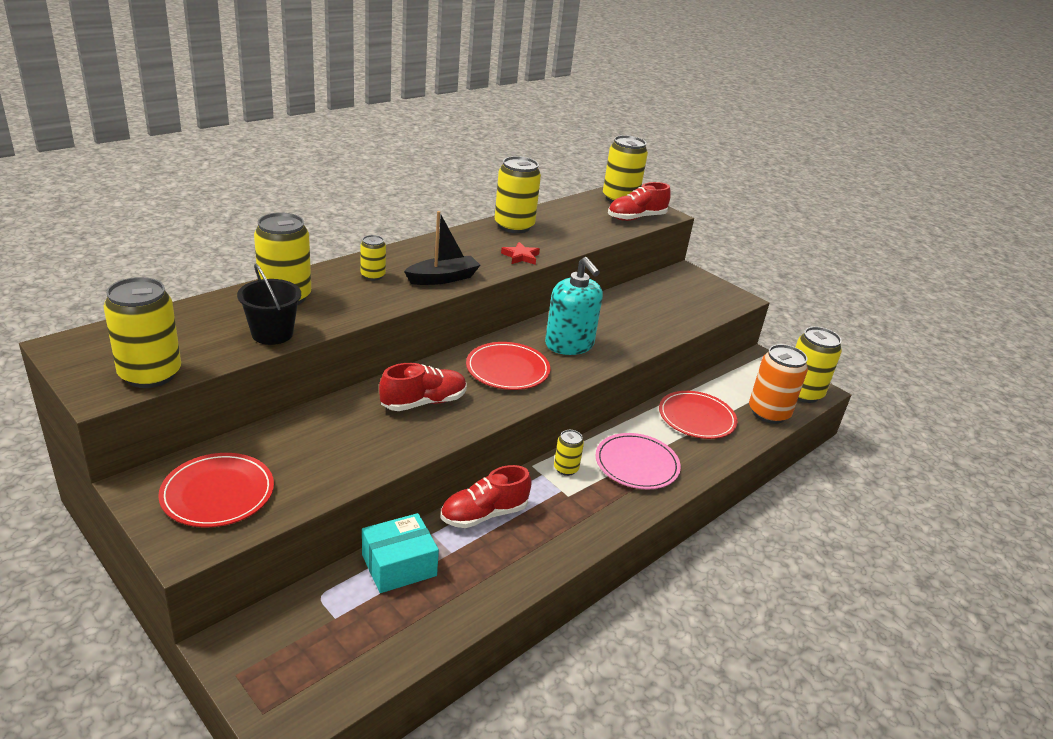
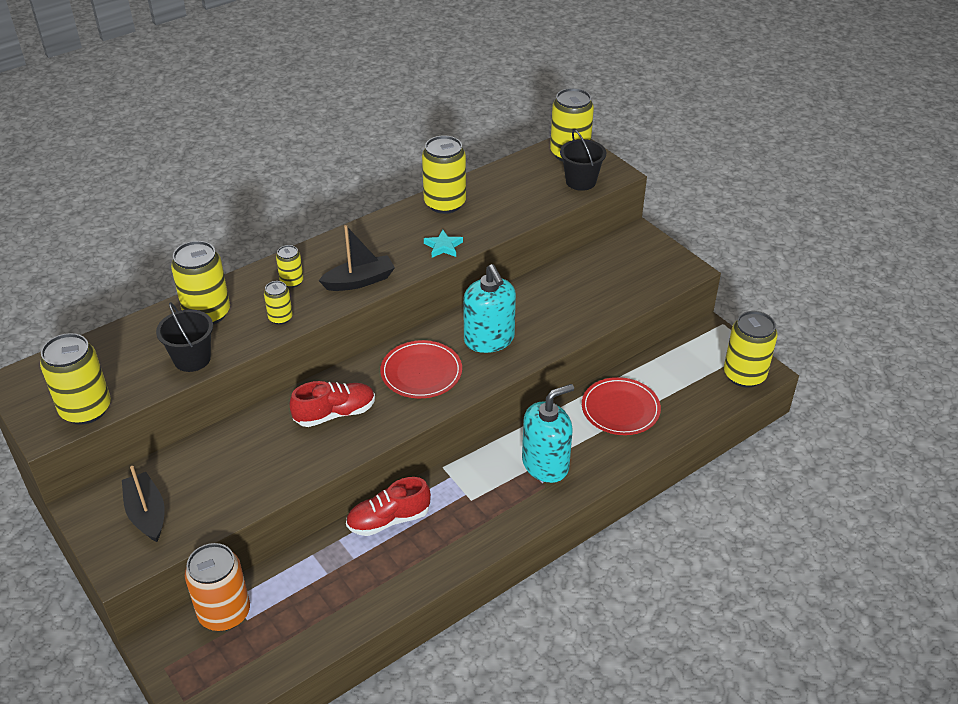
camera: 10 degrees right, 10 degrees up
(218, 493) = (147, 513): red plate -> black boat
(399, 565) = (306, 571): turquoise box -> none
(521, 256) = (443, 247): red star -> turquoise star
(566, 469) = (474, 470): yellow can -> yellow can (280, 318)
(636, 218) = (580, 181): red shoe -> black bucket
(636, 464) = (545, 464): pink plate -> turquoise soap dispenser
(768, 413) = (699, 401): orange can -> orange can (224, 613)

